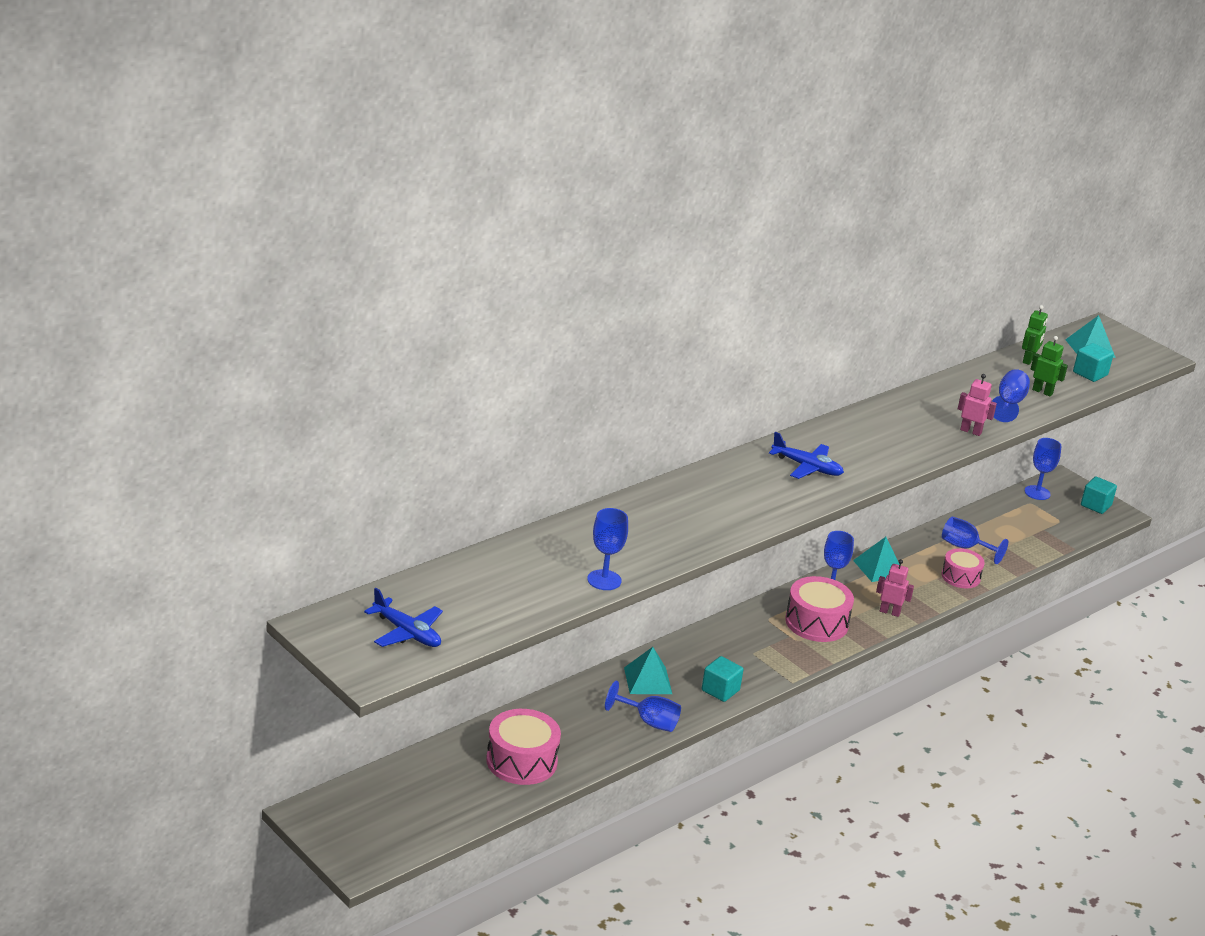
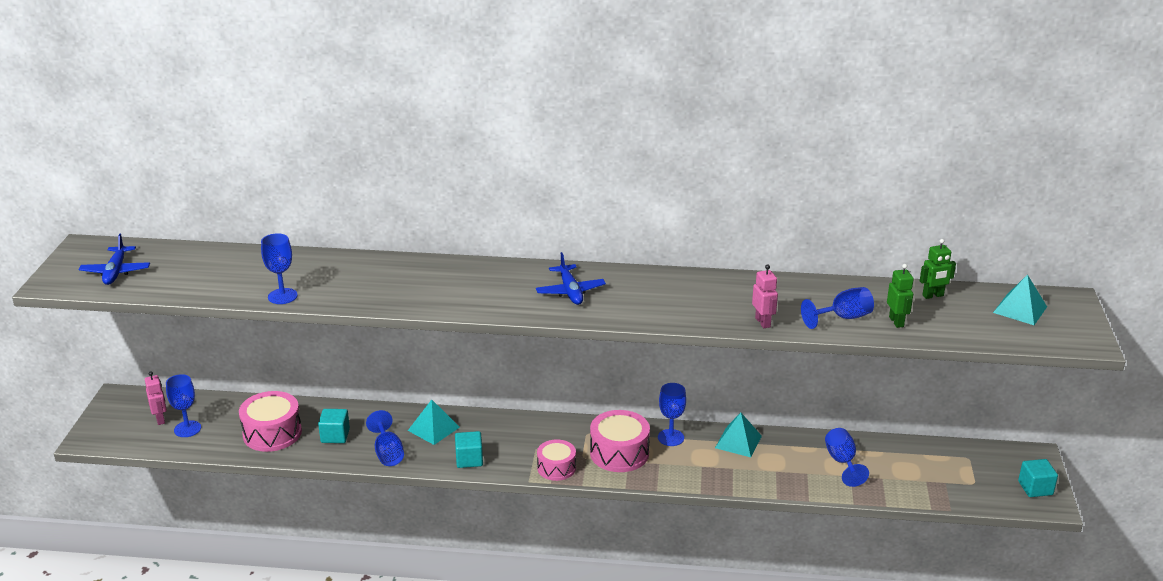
camera: 50 degrees right, 0 degrees up
(889, 612) = (691, 474): pink robot -> pink robot (160, 419)
(960, 577) = (799, 480): pink drum -> pink drum (556, 468)
(1037, 493) = (989, 453): blue goblet -> blue goblet (187, 429)
(1090, 374) = (977, 327): turquoise cube -> turquoise cube (335, 436)

